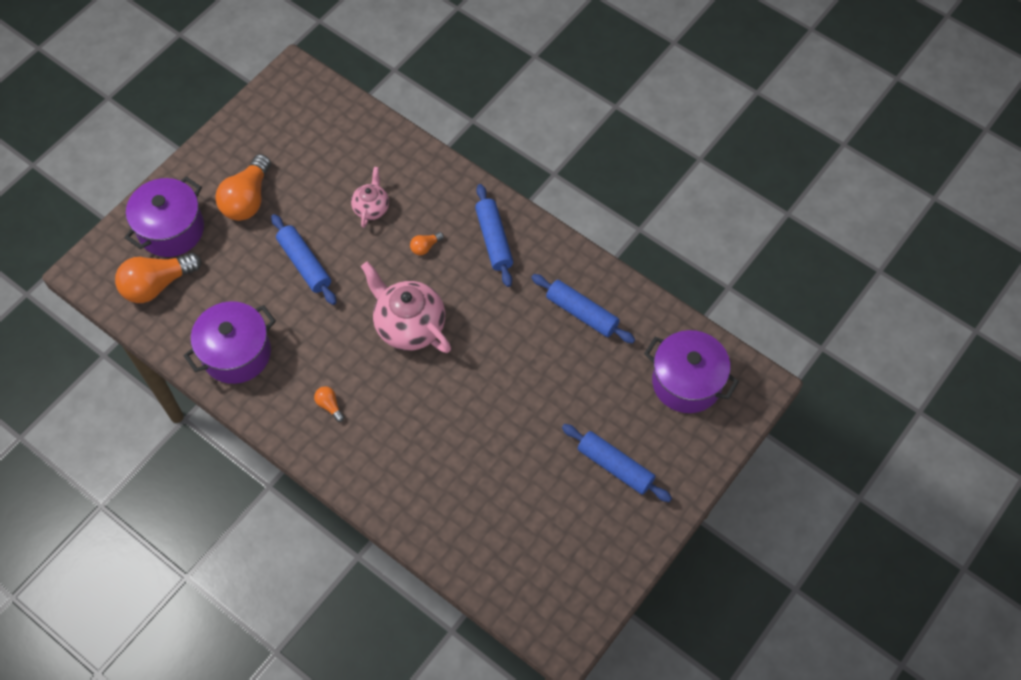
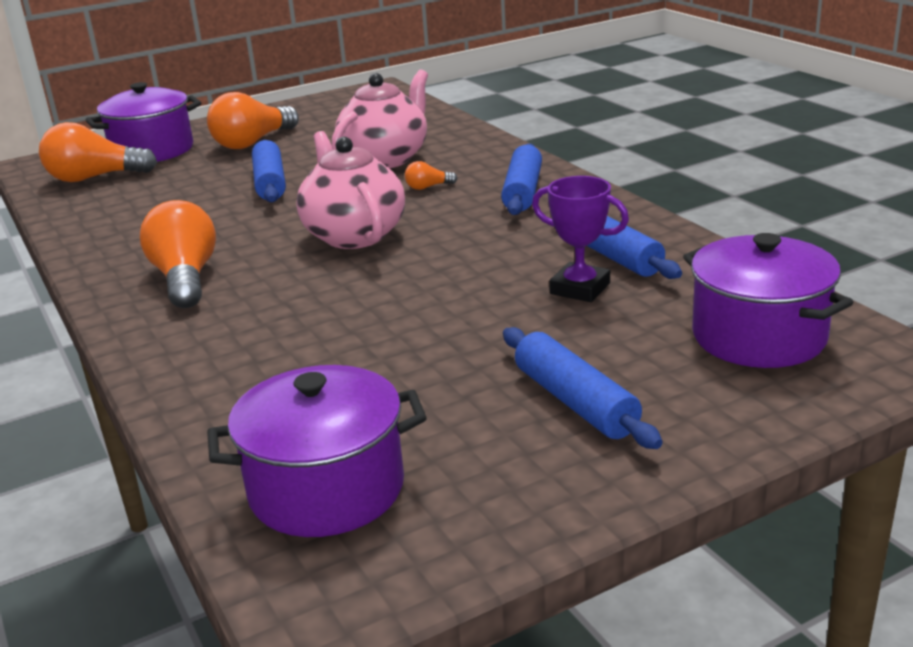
camera: 25 degrees right, 35 degrees down
(236, 353) = (121, 227): purple pot -> purple pot (326, 489)
(329, 405) = (185, 278): orange light bulb -> orange light bulb, size x2.24
(371, 208) = (386, 159): pink teapot -> pink teapot, size x1.81
(577, 356) = (580, 288): none -> purple trophy

